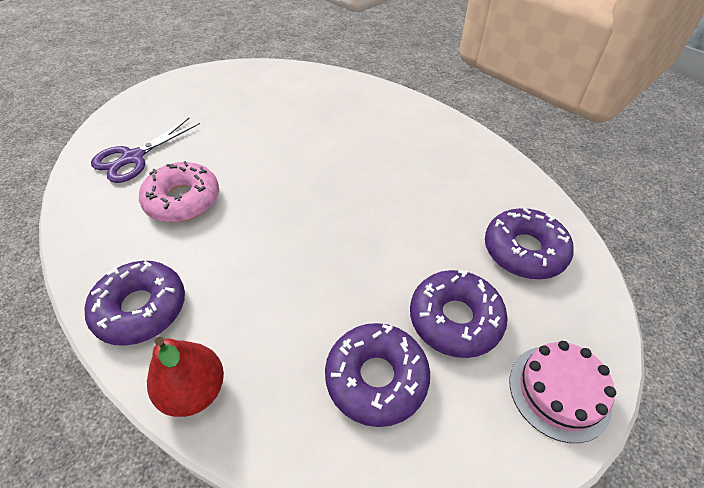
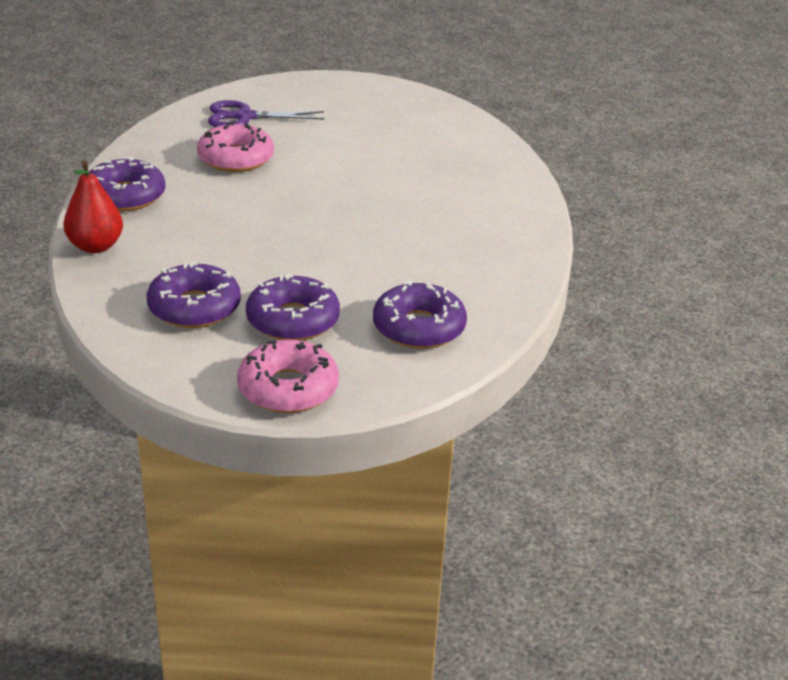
camera: 45 degrees right, 15 degrees down
(559, 391) = (288, 388): pink cake -> pink donut

